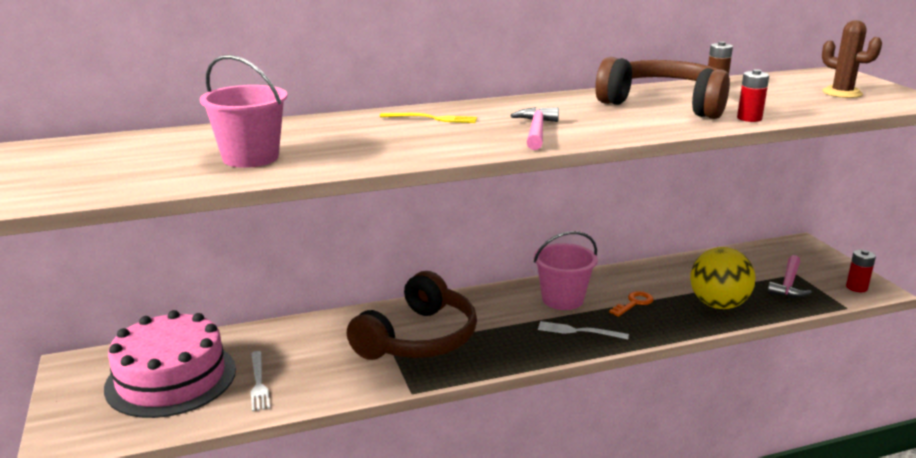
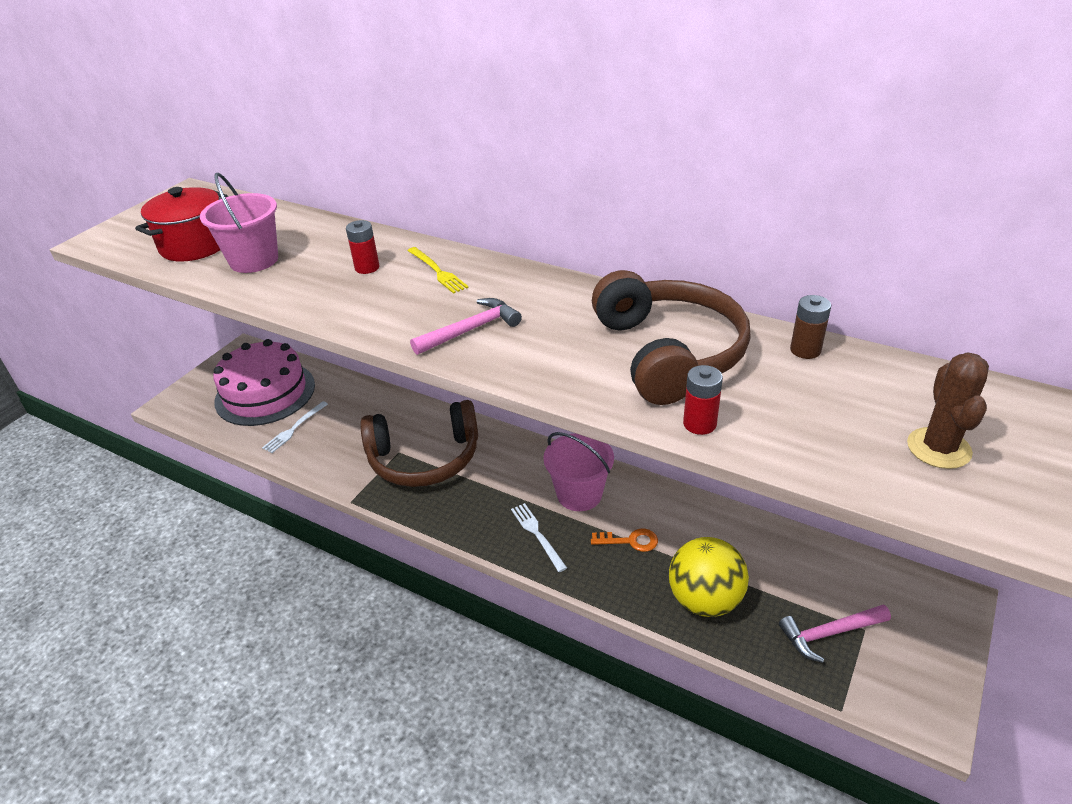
camera: 50 degrees right, 15 degrees up
(152, 169) = (195, 245): none -> red pot
(856, 287) = (908, 699): red battery -> red battery (367, 267)

